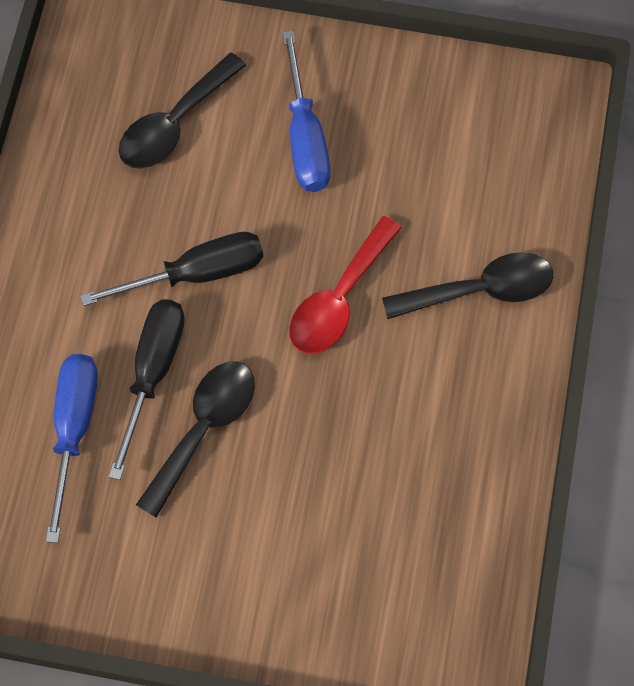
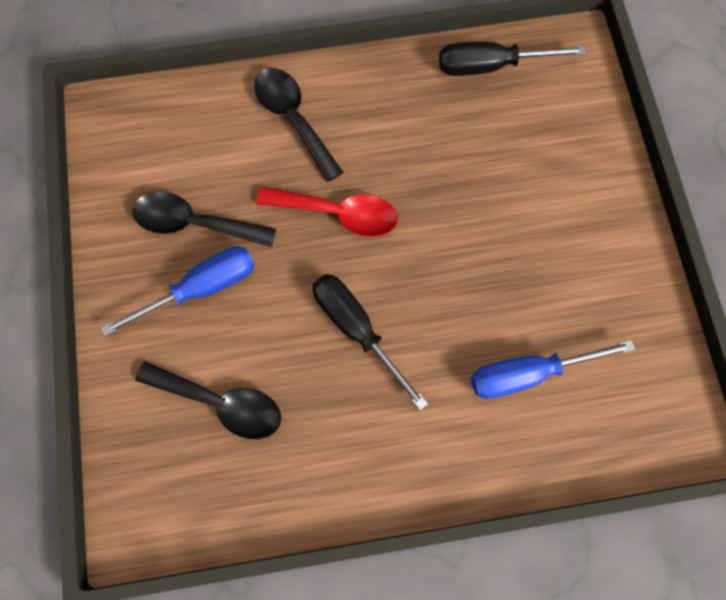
camera: 110 degrees left, 5 degrees up
(152, 373) = (456, 331): black screwdriver -> black screwdriver (491, 66)
(204, 428) = (484, 274): black spoon -> black spoon (194, 223)

